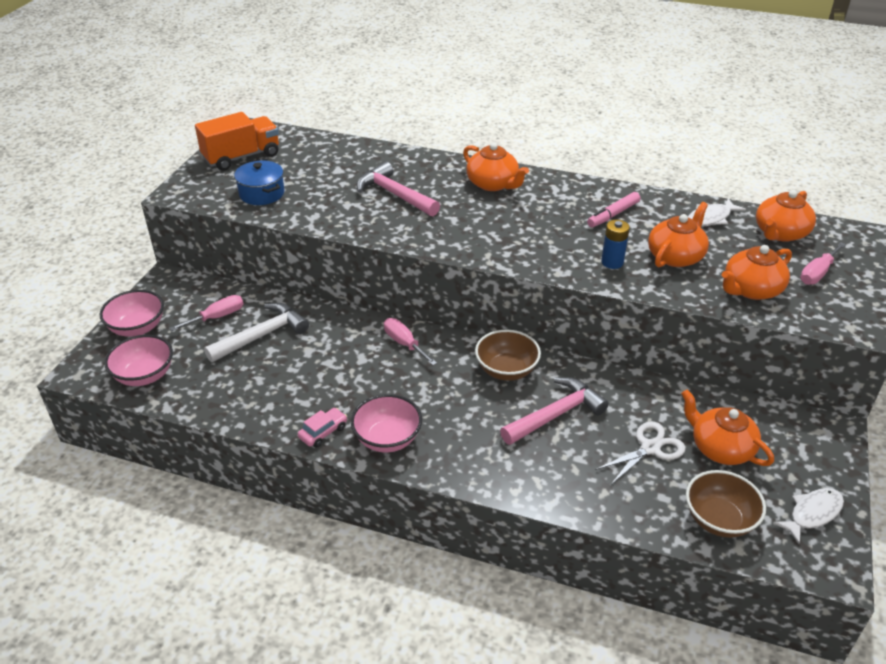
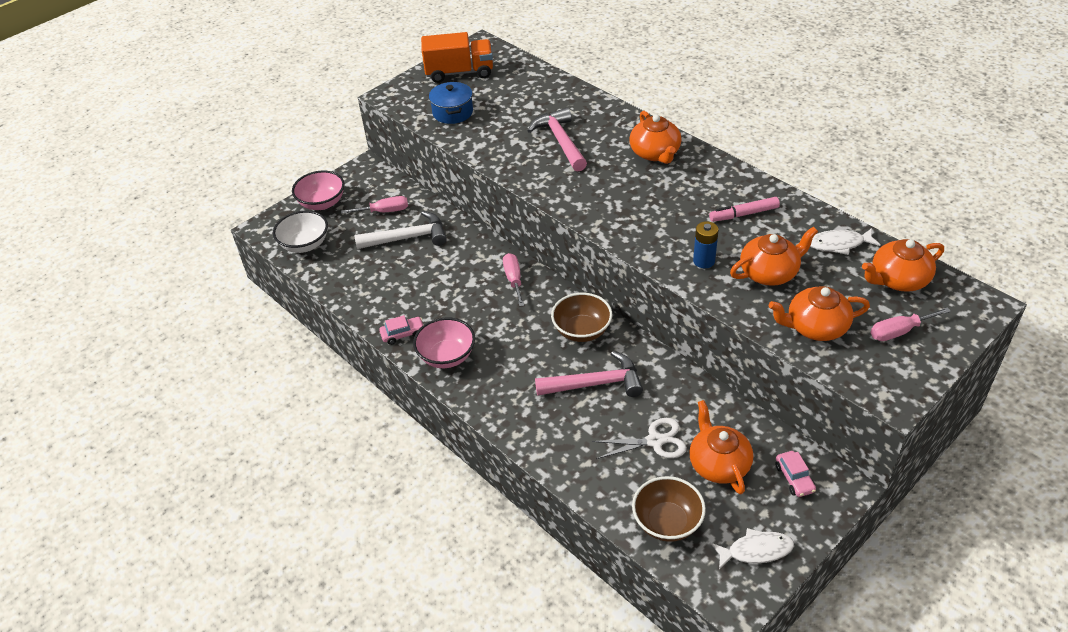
camera: 30 degrees right, 5 degrees up
(144, 375) = (305, 245): pink bowl -> white bowl
(791, 436) = (794, 478): none -> pink car

